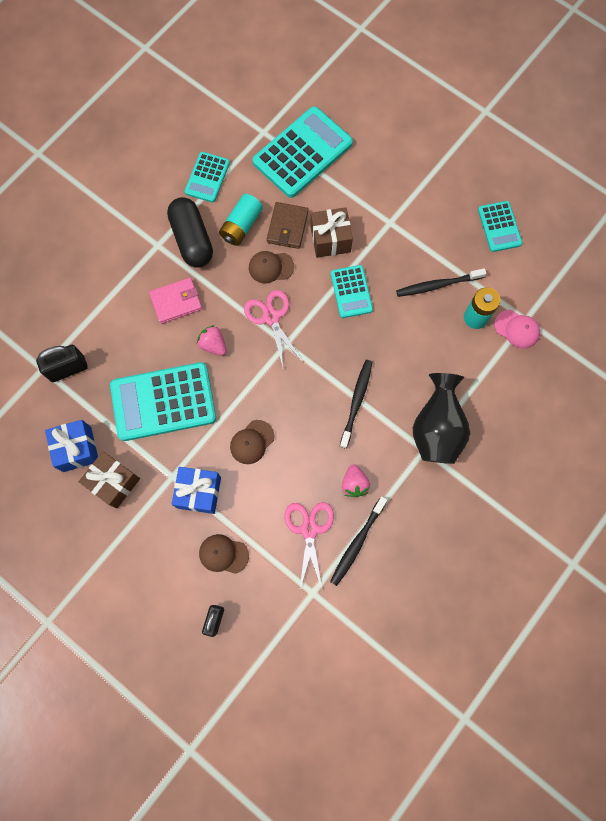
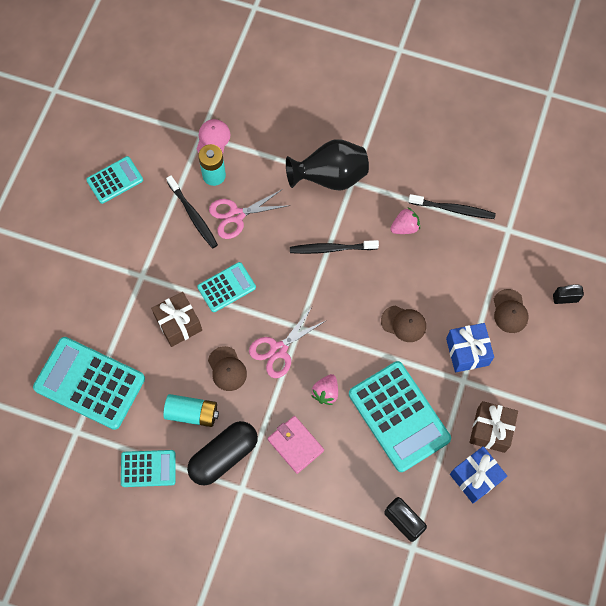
camera: 110 degrees left, 5 degrees down
(287, 227) = (178, 368): brown wallet -> none
(309, 529) = (459, 250): pink scissors -> pink scissors (236, 215)

